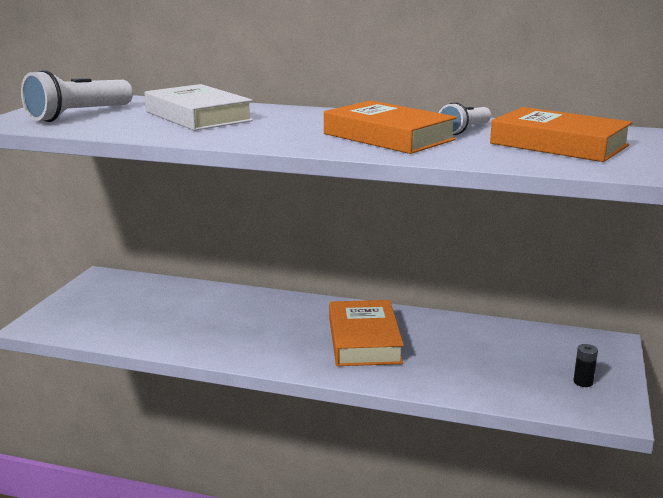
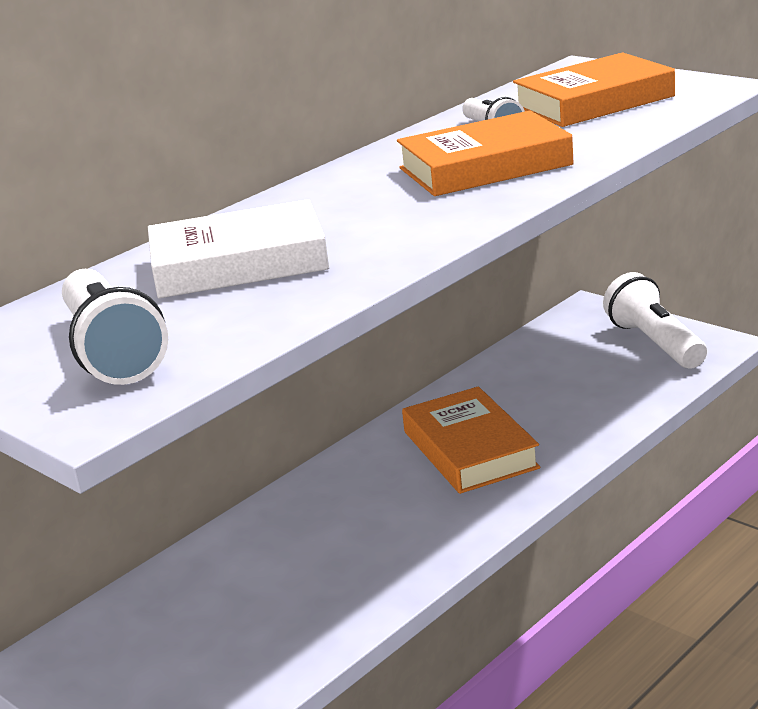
camera: 60 degrees left, 5 degrees up
(364, 340) = (470, 449): orange book -> orange book turned 45 degrees clockwise
(583, 382) = (655, 343): black battery -> white flashlight

